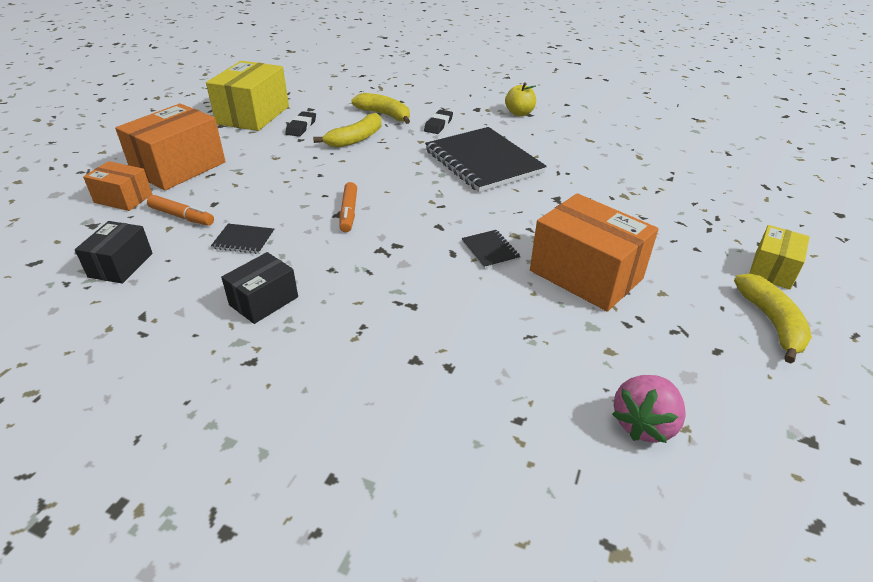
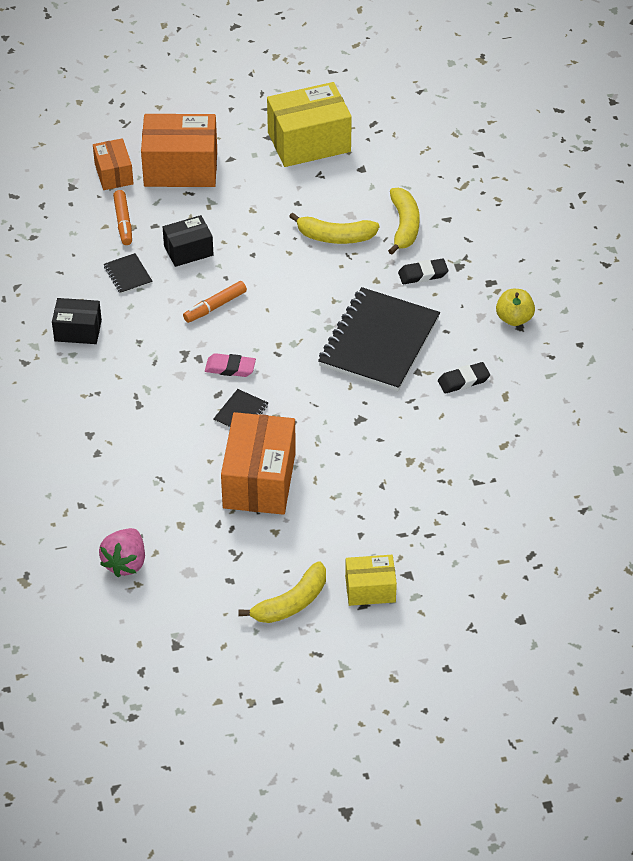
camera: 55 degrees right, 10 degrees up
(121, 265) = (48, 237): black box -> black box (188, 250)
(301, 127) = (320, 188): black eraser -> black eraser (463, 380)
(429, 234) = (230, 368): none -> pink eraser
(644, 424) = (125, 563): pink strawberry -> pink strawberry turned 75 degrees counterclockwise

